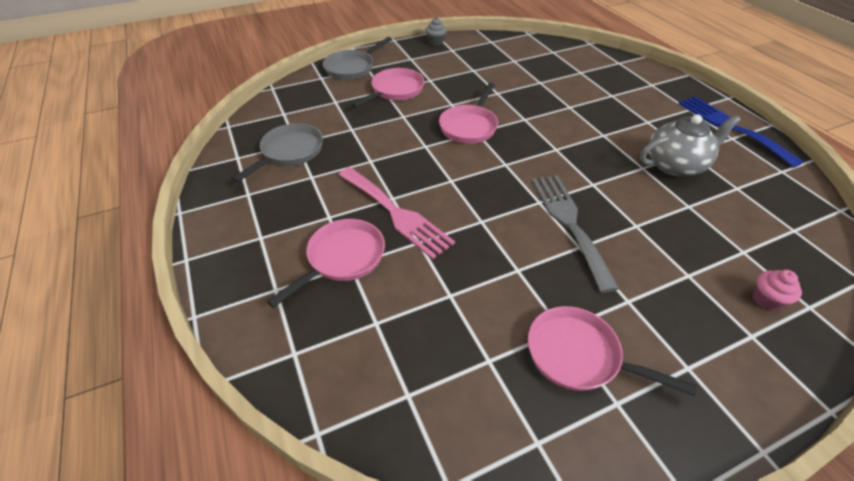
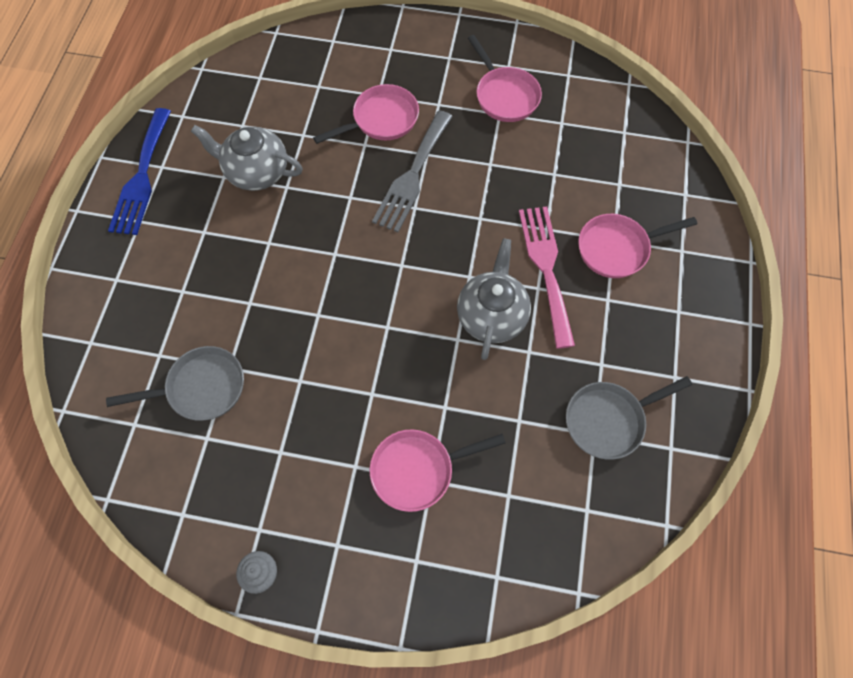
camera: 145 degrees left, 20 degrees up
(352, 68) = (437, 576): grey pan -> grey pan (201, 388)
(413, 167) = (492, 315): none -> grey teapot
(469, 126) = (387, 340): pink pan -> pink pan (381, 119)
(766, 300) = (352, 57): pink cupcake -> none

